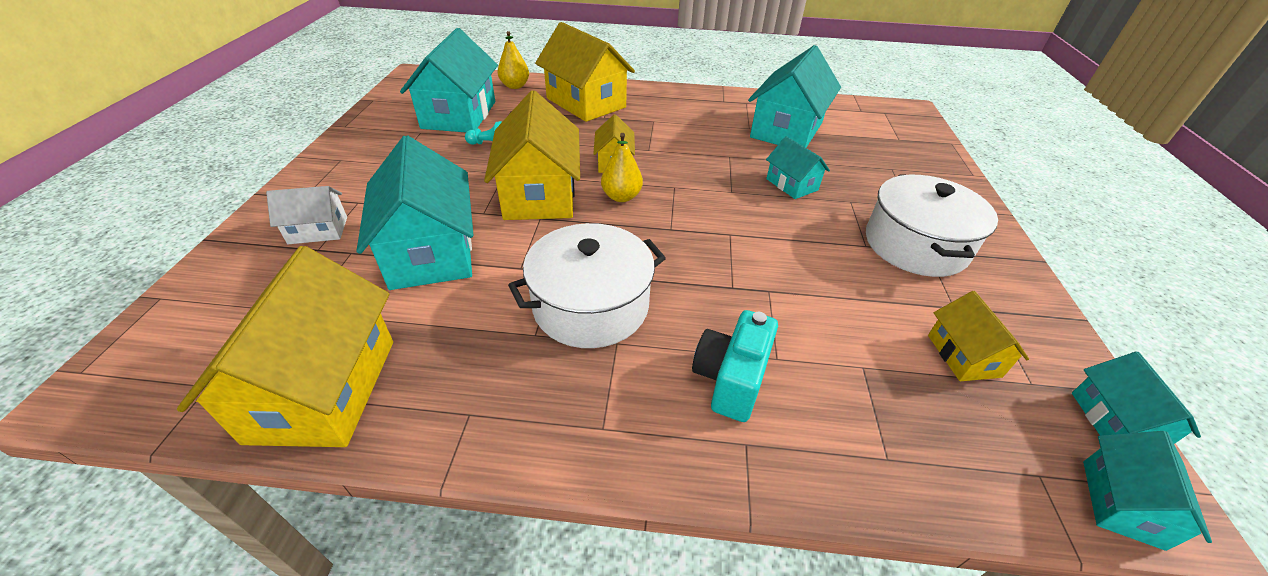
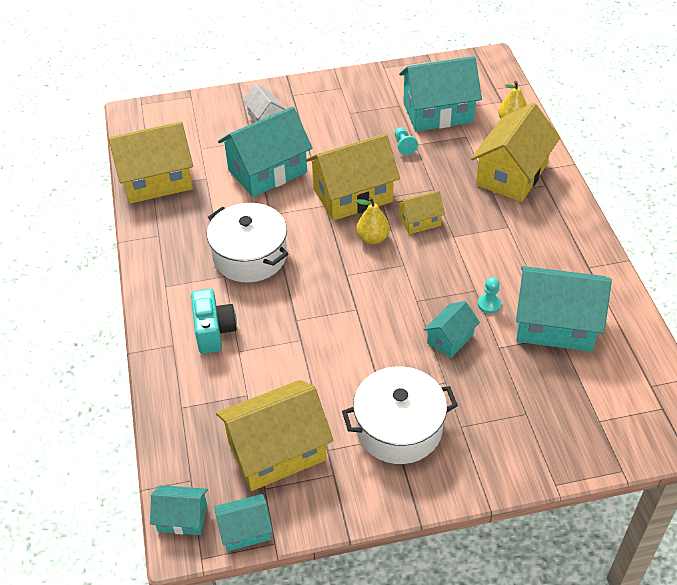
camera: 75 degrees right, 5 degrees up
(730, 380) = (214, 331): turquoise camera -> turquoise camera turned 75 degrees clockwise
(751, 153) = (489, 304): none -> turquoise pawn
(963, 355) = (277, 450): yellow house -> yellow house, size x1.94

